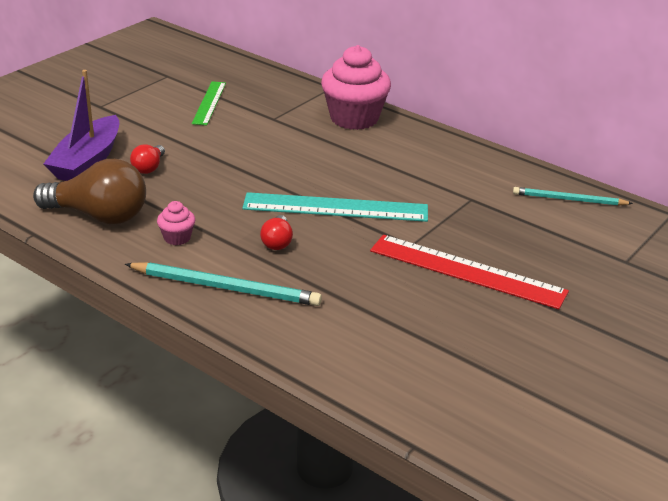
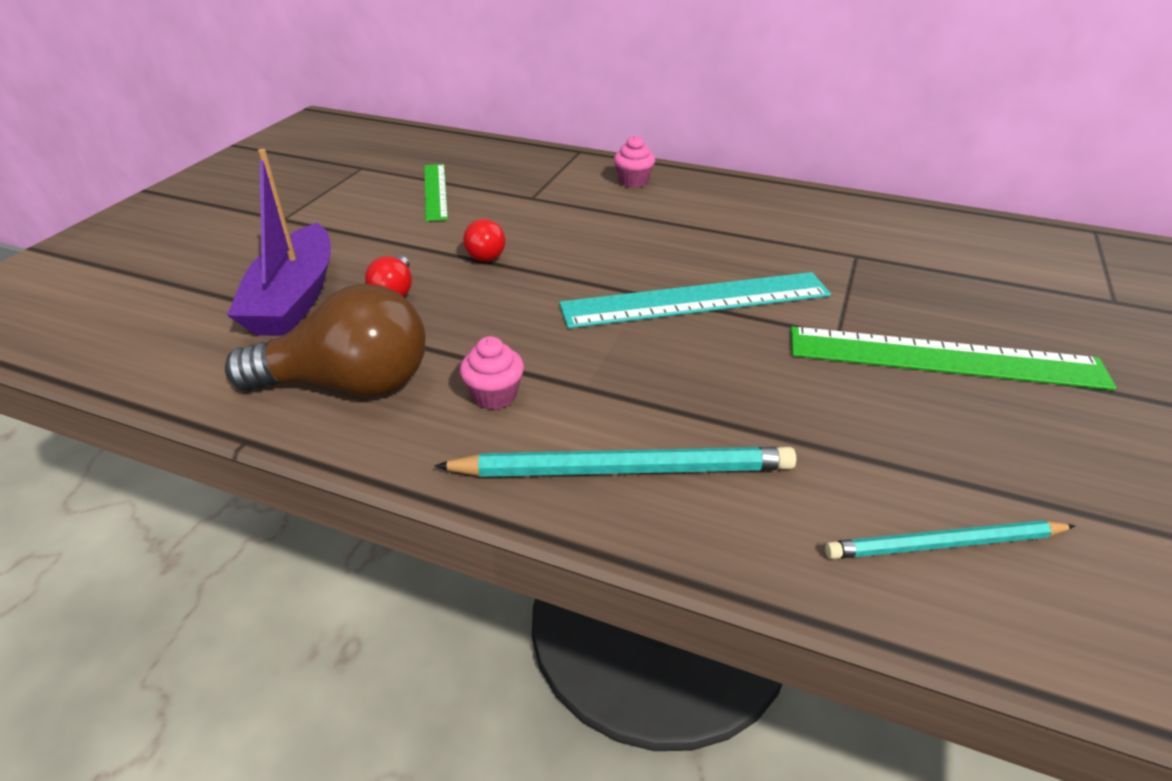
camera: 15 degrees left, 5 degrees up
(277, 242) = (651, 370): red light bulb -> red light bulb (484, 253)
(354, 118) = (633, 181): pink cupcake -> pink cupcake, size x0.45
(466, 271) = (944, 358): red ruler -> green ruler
(569, 200) = (968, 235): turquoise pencil -> turquoise pencil (944, 544)

